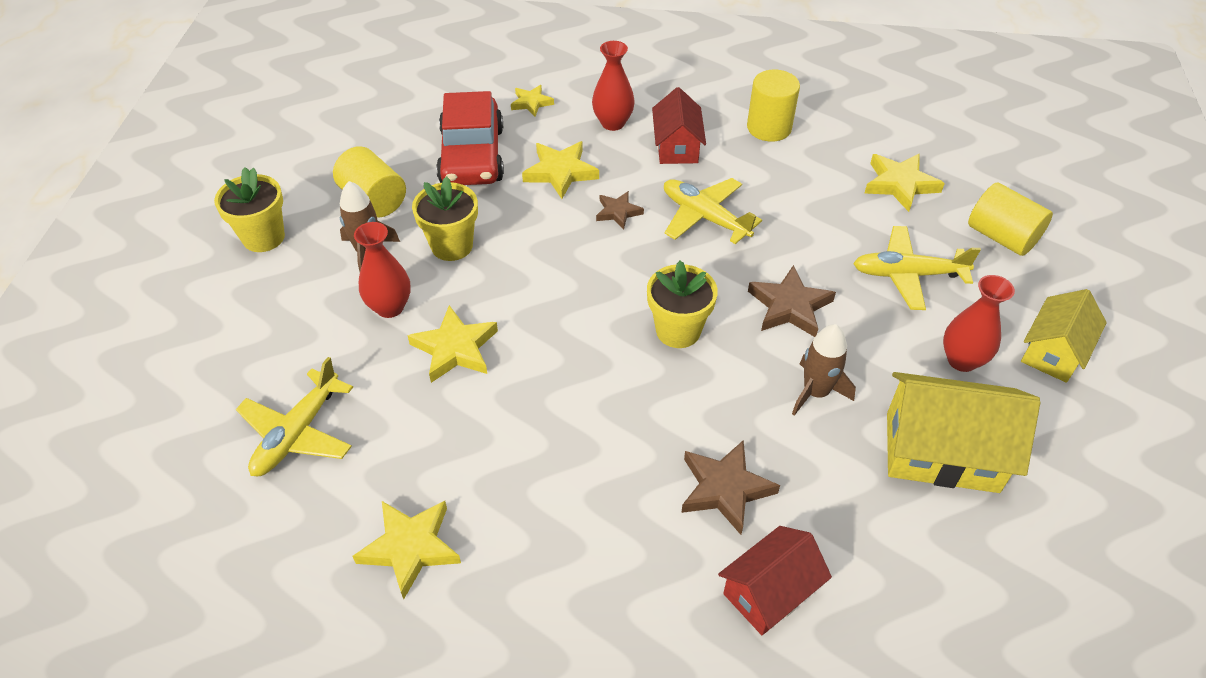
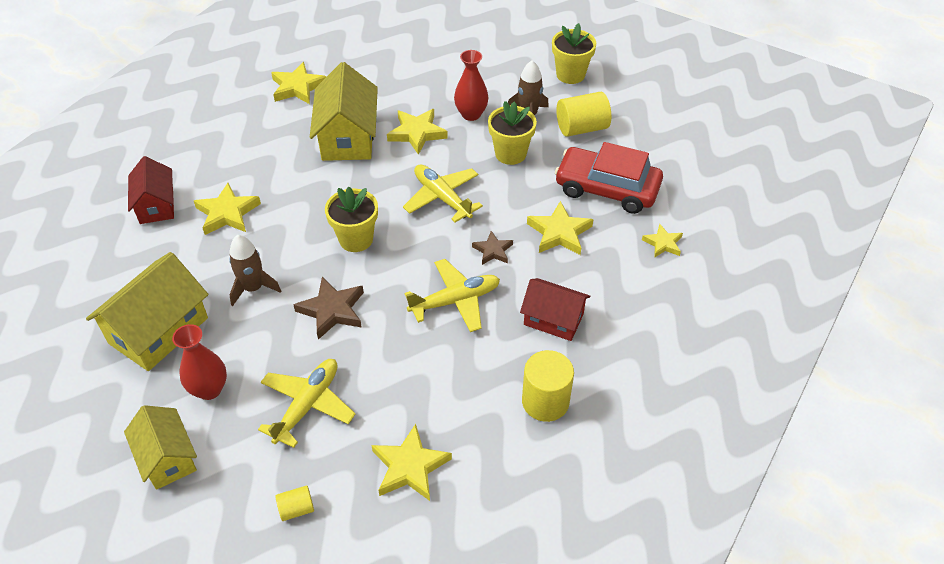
camera: 115 degrees right, 0 degrees up
(297, 433) = (400, 64): yellow plane -> yellow plane (442, 198)
(501, 422) = (347, 137): none -> yellow house
(613, 123) = (608, 287): red vase -> none
(725, 489) = (227, 213): brown star -> yellow star
(1001, 237) = (296, 509): yellow cylinder -> yellow cylinder, size x0.52

